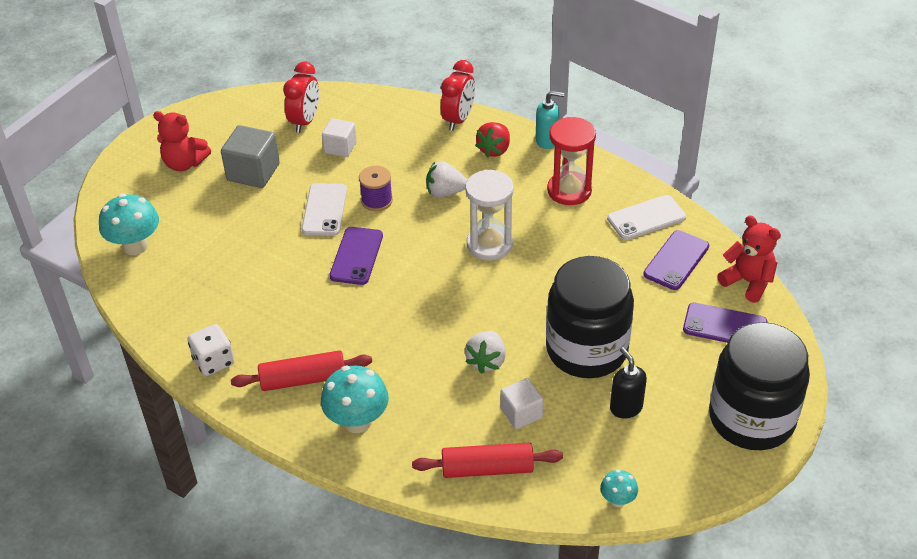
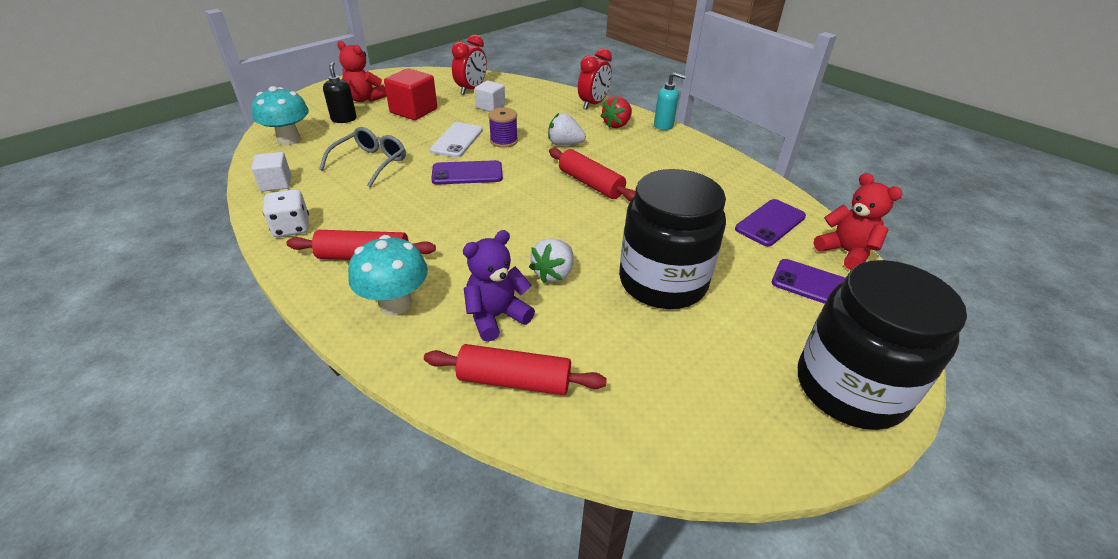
camera: 10 degrees right, 5 degrees down
(246, 262) = (371, 163): none -> grey glasses
(253, 172) = (413, 111): grey cube -> red cube
(356, 256) = (467, 173): purple phone -> purple phone turned 60 degrees clockwise
(451, 415) = (496, 316): none -> purple teddy bear
(489, 244) = (590, 183): white hourglass -> red rolling pin
(521, 413) = (573, 329): white cube -> white cube (276, 183)
(569, 190) = (675, 158): red hourglass -> none
(617, 500) = (664, 453): turquoise mushroom -> none
(626, 407) = (695, 346): black soap dispenser -> black soap dispenser (344, 119)
(646, 218) = (744, 187): white phone -> none

